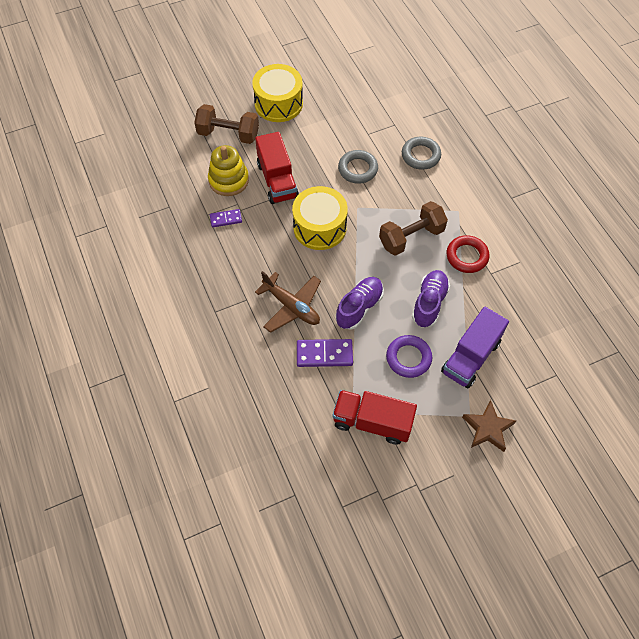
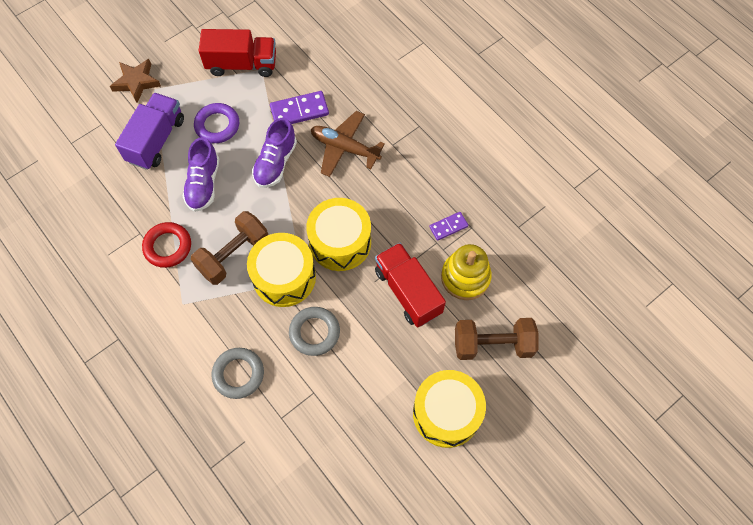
camera: 165 degrees right, 5 degrees up
(372, 212) = (284, 277): none -> yellow drum

